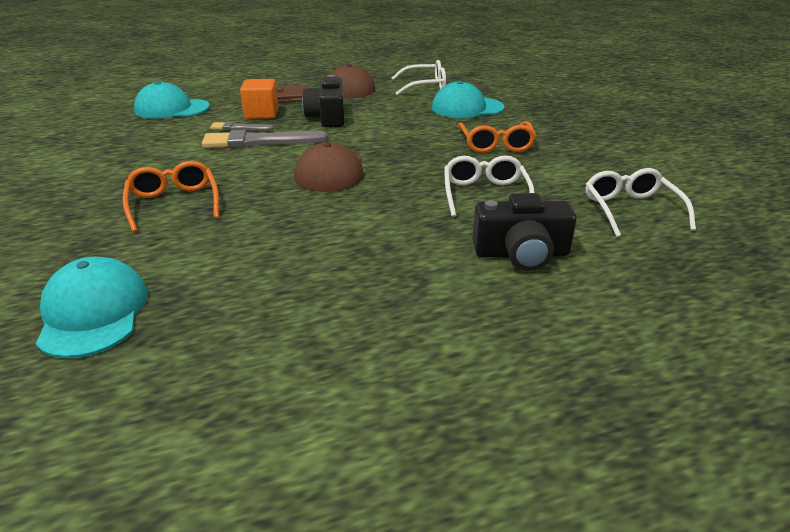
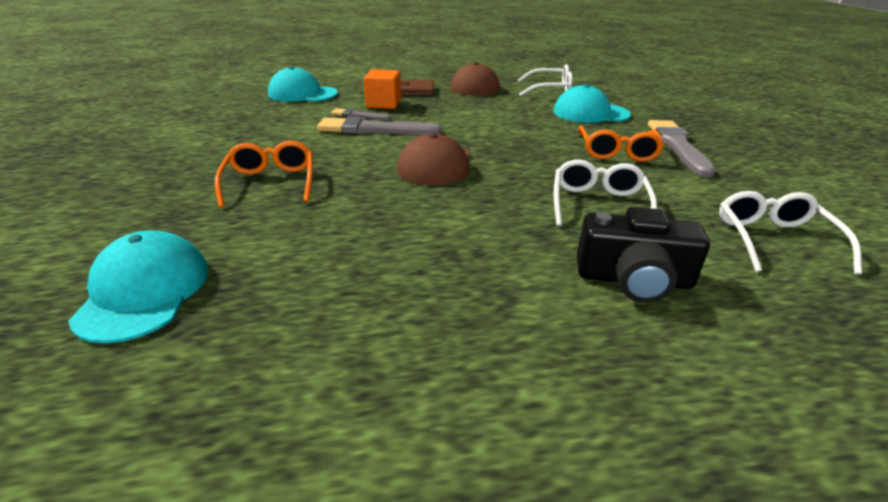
camera: 10 degrees right, 0 degrees up
(327, 117) = (446, 112): black camera -> none
(549, 134) = (678, 146): none -> grey brush

